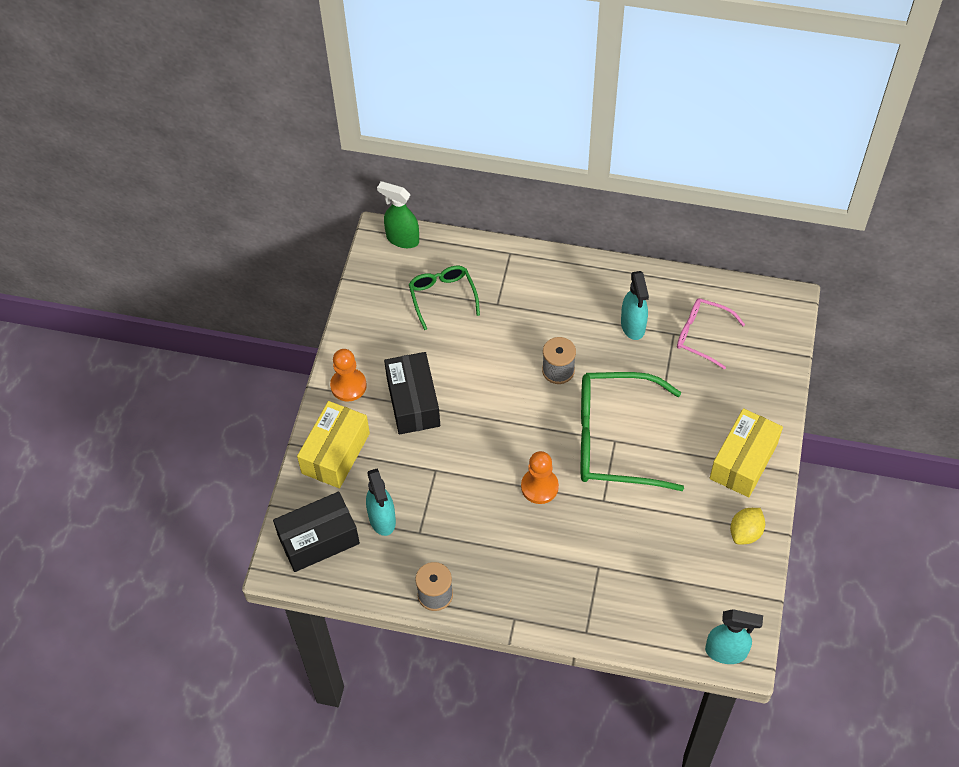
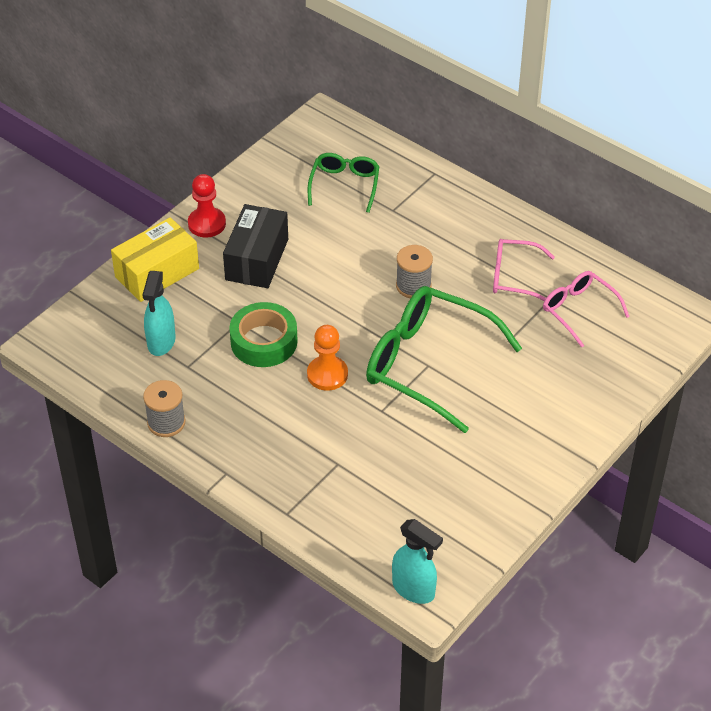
camera: 25 degrees right, 10 degrees down
(318, 539) = (92, 335): black box -> none
(348, 386) = (207, 224): orange pawn -> red pawn
(402, 239) = (339, 126): green spray bottle -> none
(468, 479) = (264, 341): none -> green tape
(633, 326) = (513, 277): turquoise spray bottle -> pink glasses
(743, 461) = (546, 434): yellow box -> none
(745, 532) = (505, 495): yellow lemon -> none

